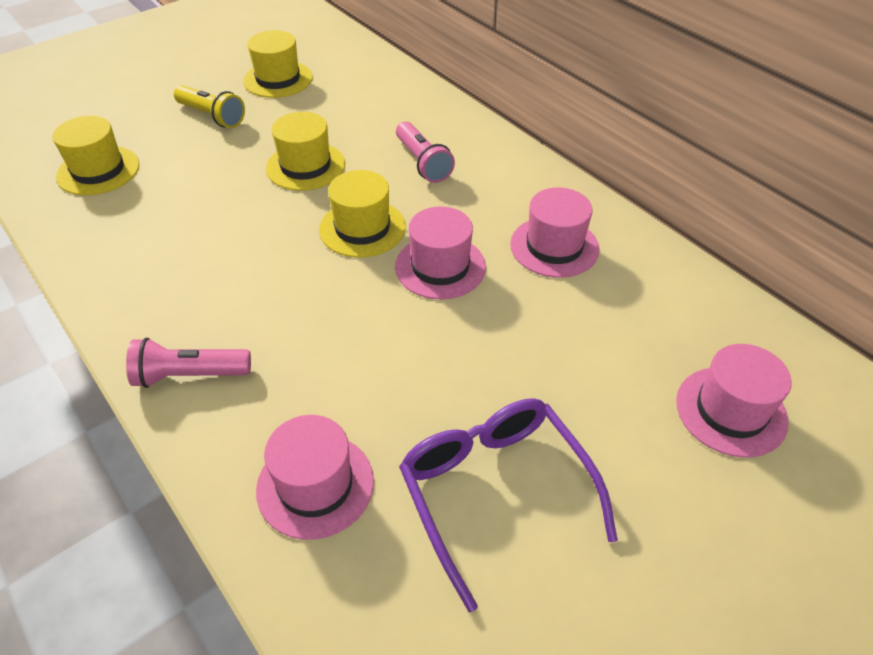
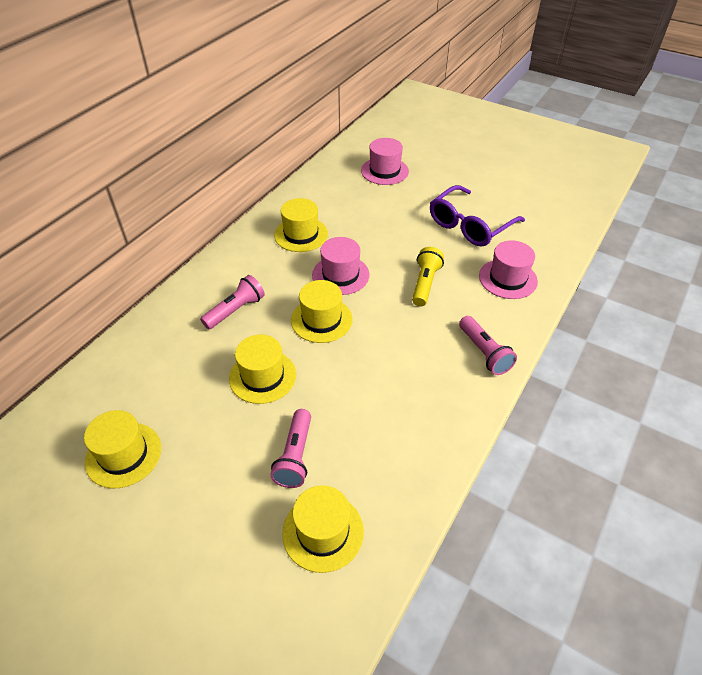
camera: 110 degrees left, 0 degrees up
(188, 169) = (295, 456): none -> pink flashlight
(212, 116) = (206, 480): yellow flashlight -> yellow flashlight (425, 283)
(554, 246) = (301, 234): pink hat -> yellow hat

